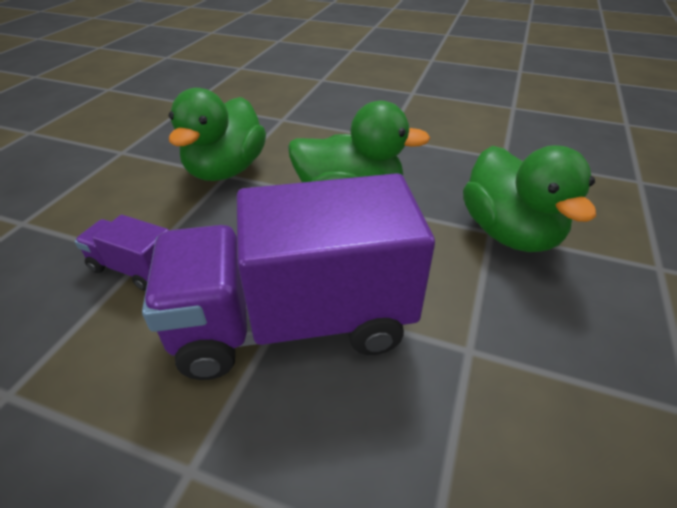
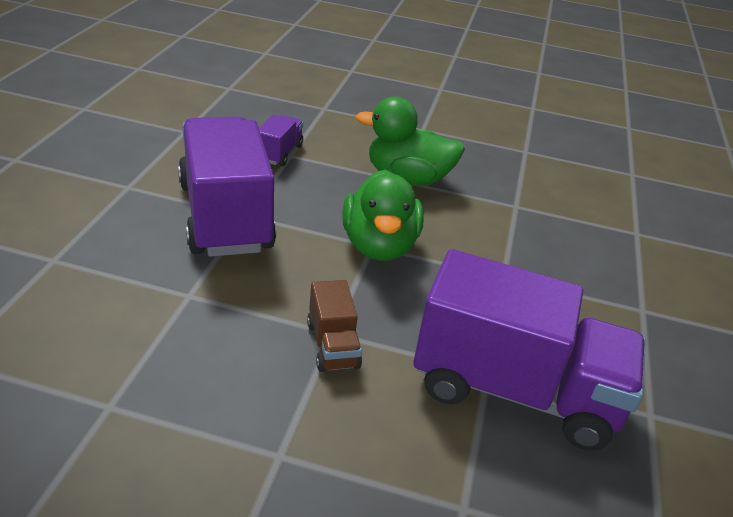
camera: 80 degrees right, 5 degrees down
(509, 233) = (332, 345): green duck -> brown truck
(518, 149) = (514, 390): none -> purple truck

